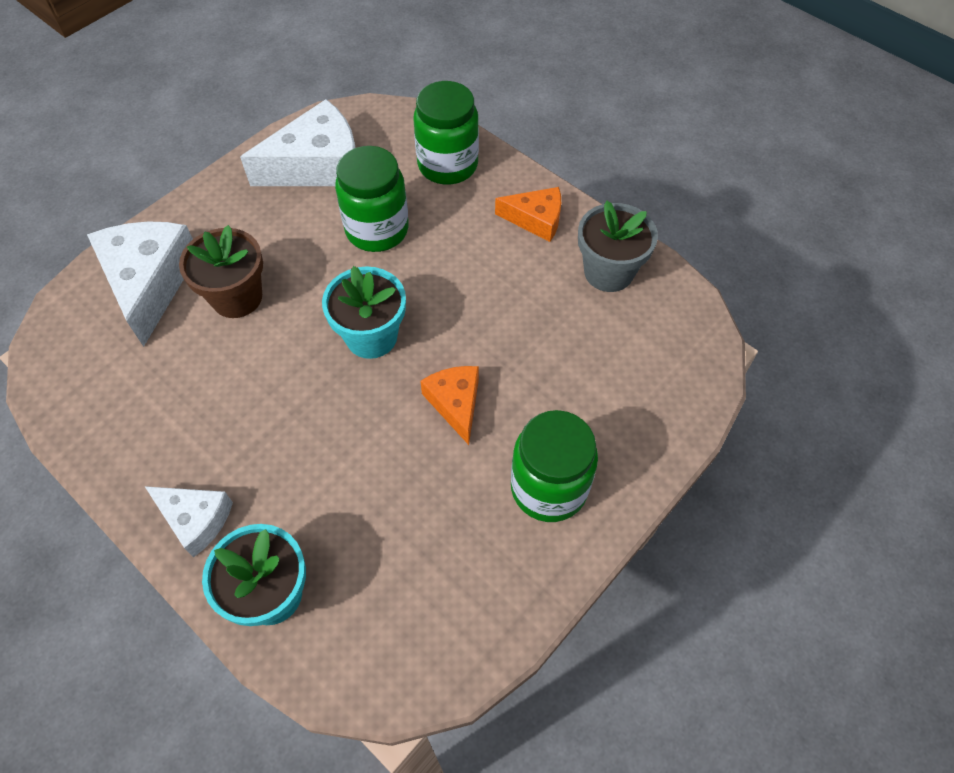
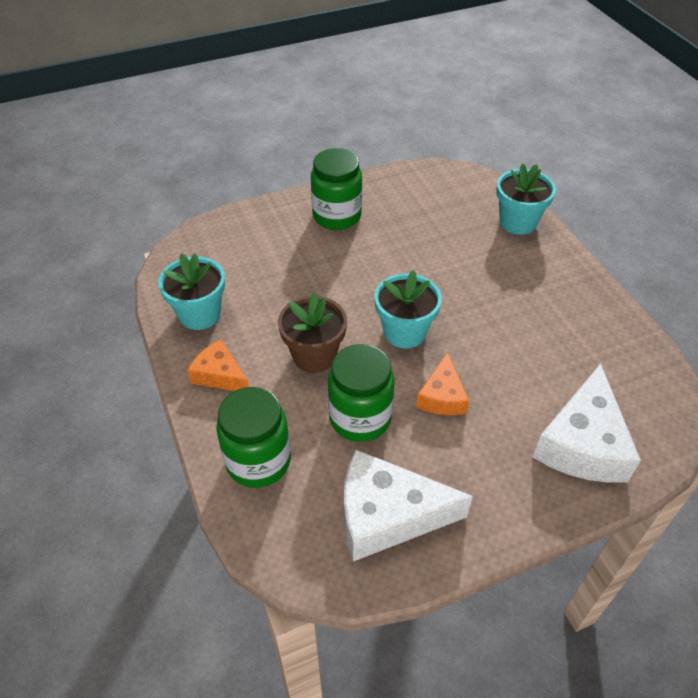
camera: 155 degrees left, 10 degrees down
(195, 519) = (558, 267): white cheese -> none
(237, 297) = (504, 401): brown flower pot -> brown flower pot (314, 355)
(455, 403) = (366, 272): orange cheese -> orange cheese (442, 396)
(608, 272) = (199, 314): grey flower pot -> turquoise flower pot

